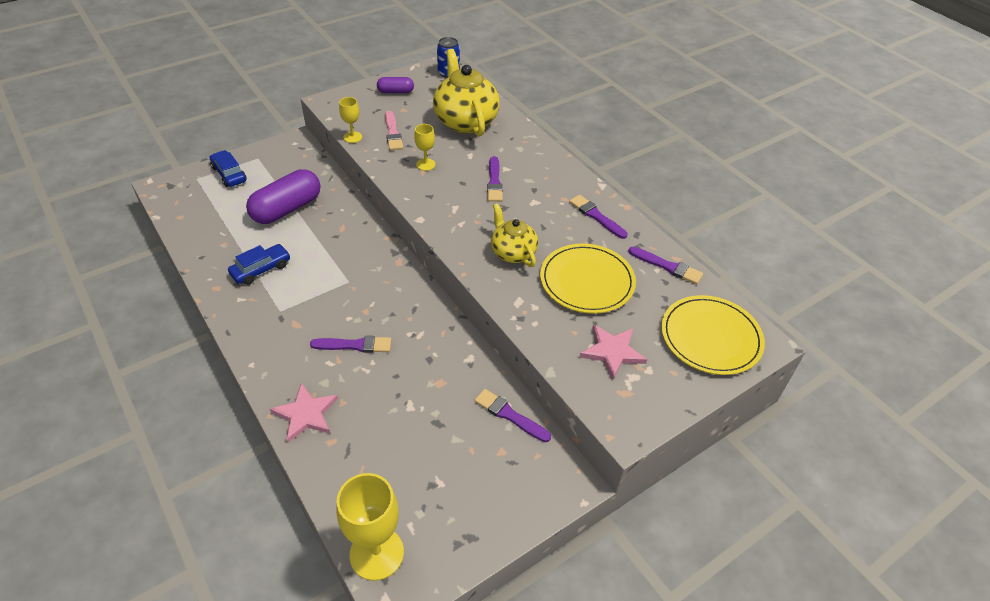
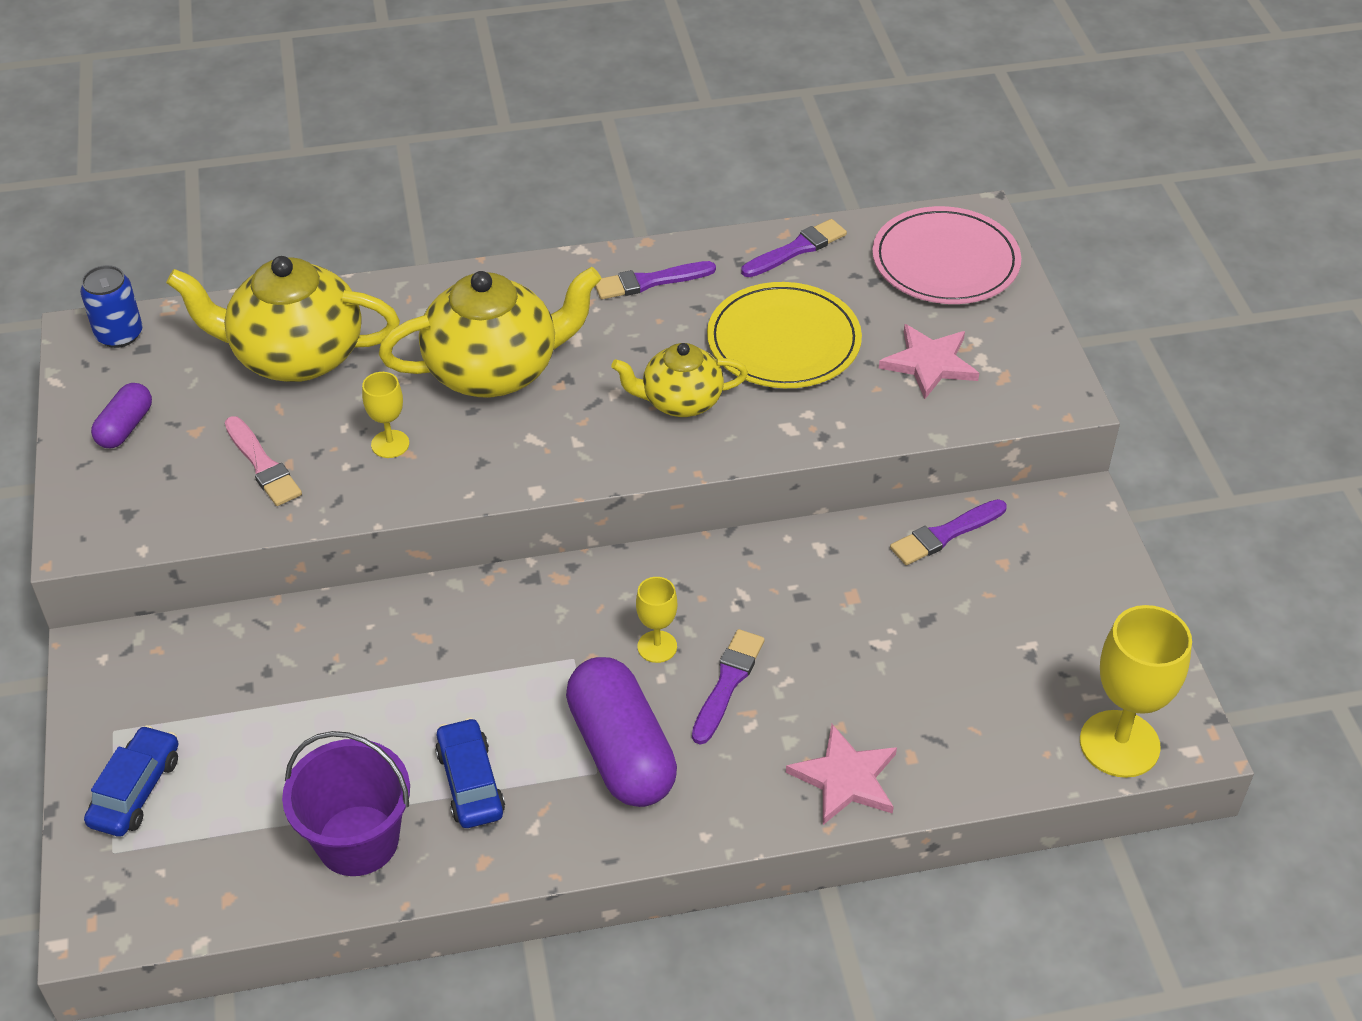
camera: 65 degrees left, 0 degrees up
(219, 244) = (358, 840): none -> purple bucket
(229, 174) = (136, 790): blue car -> blue car turned 120 degrees clockwise
(287, 209) = (316, 711): purple capsule -> purple capsule (621, 751)
(352, 137) = (235, 526): yellow goblet -> yellow goblet (657, 647)
(393, 133) = (263, 465): pink brush -> pink brush turned 45 degrees clockwise
(494, 182) = (495, 370): purple brush -> yellow teapot
(710, 337) = (945, 261): yellow plate -> pink plate

